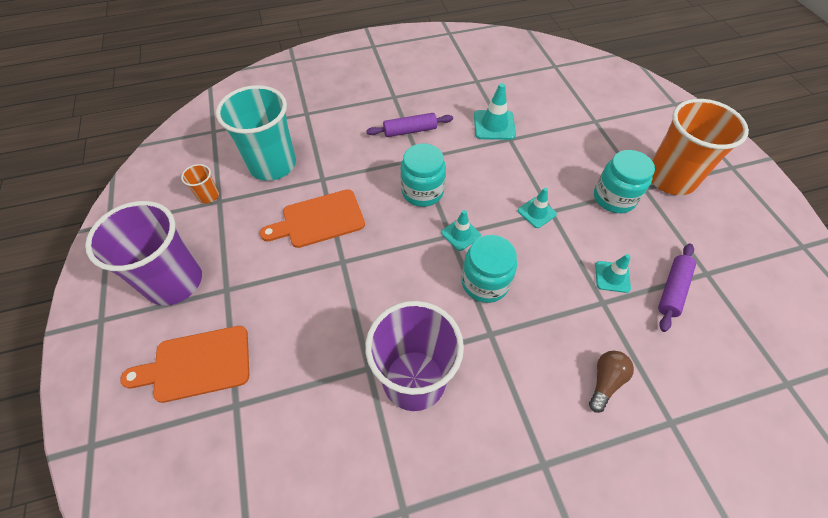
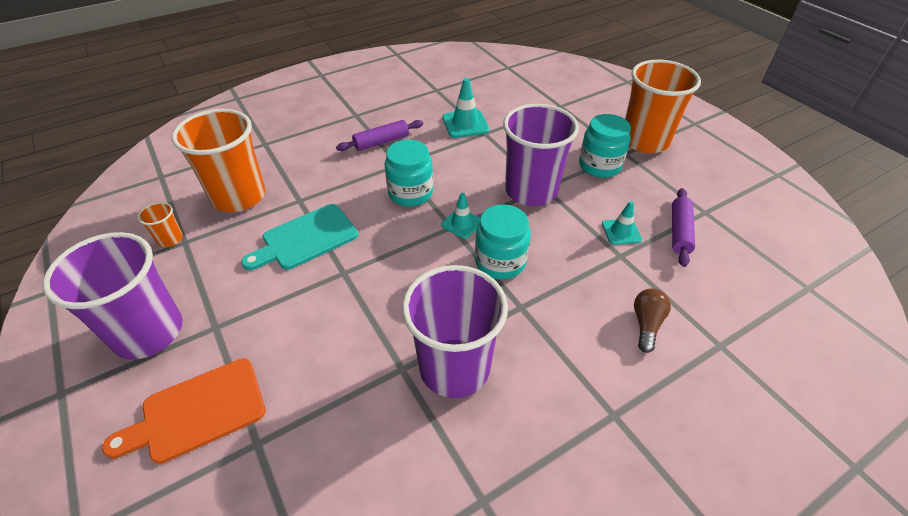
camera: 15 degrees left, 10 degrees down
(272, 164) = (239, 196): turquoise cup -> orange cup
(319, 220) = (306, 238): orange cutting board -> turquoise cutting board
(536, 212) = (531, 191): turquoise traffic cone -> purple cup

